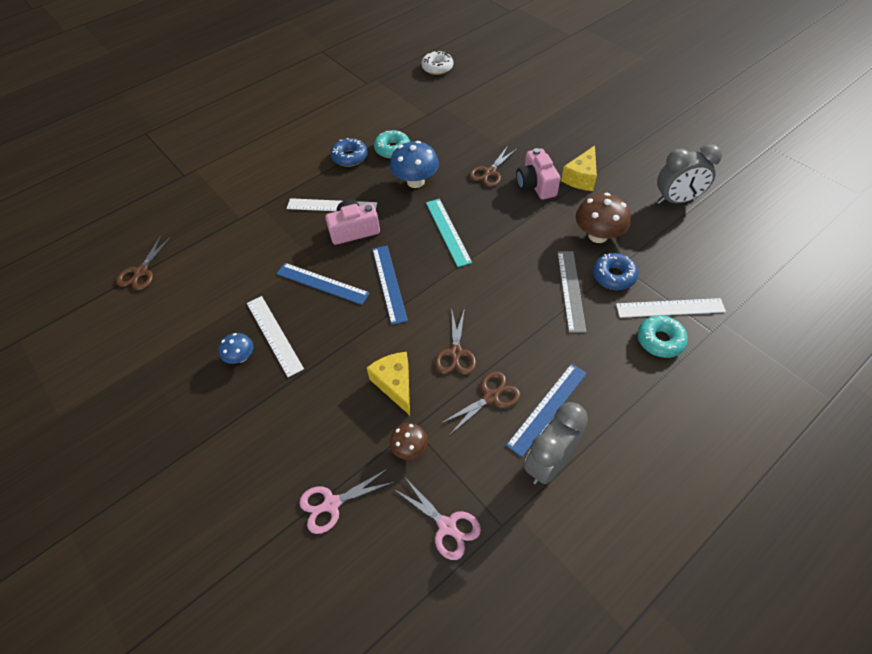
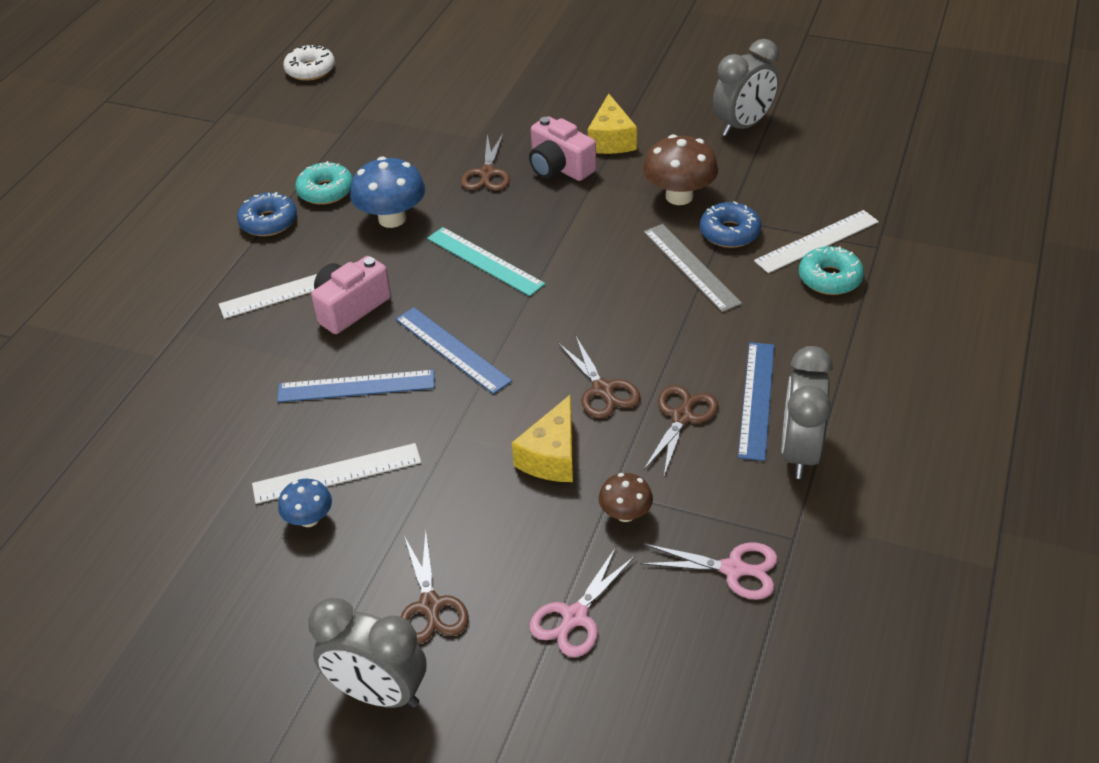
camera: 30 degrees left, 10 degrees down
(141, 272) = (51, 485): brown scissors -> brown scissors (430, 606)
(197, 490) = (378, 693): none -> grey clock
(274, 335) = (337, 473): white ruler -> white ruler turned 45 degrees counterclockwise
(395, 384) = (552, 456): yellow cheese -> yellow cheese turned 105 degrees counterclockwise

